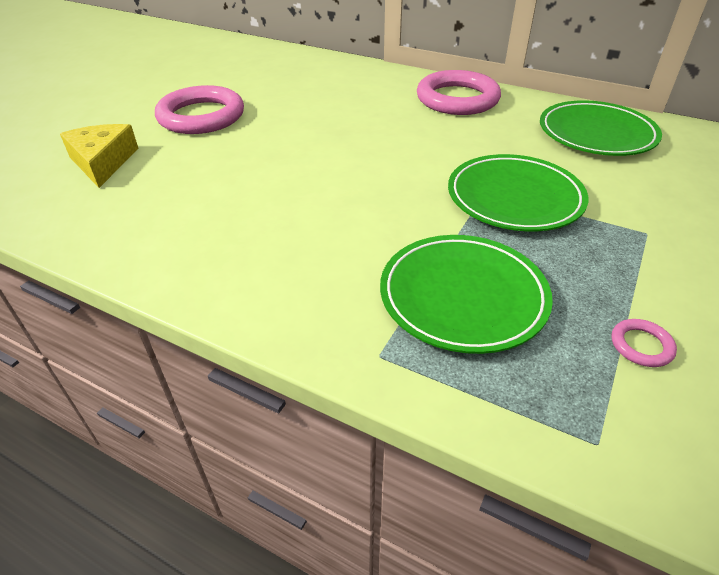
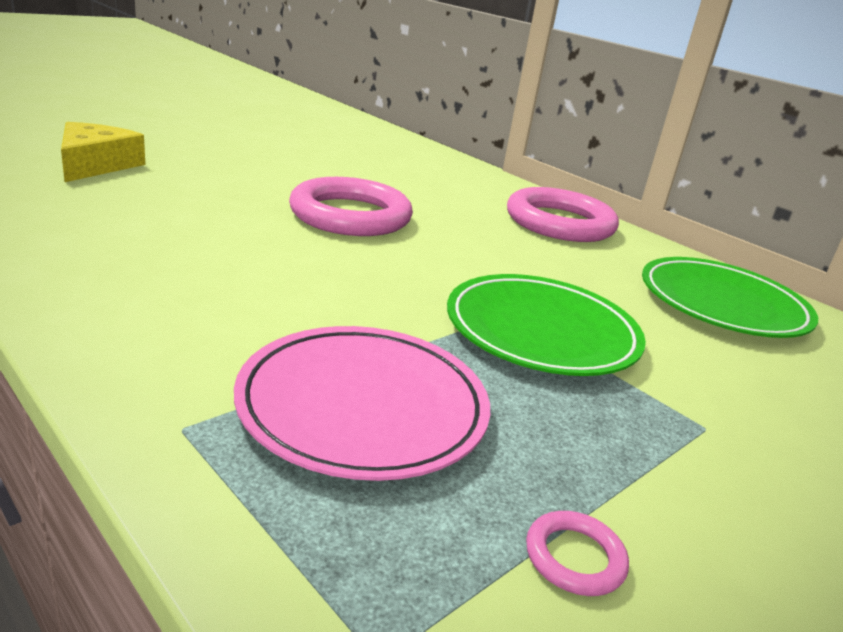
camera: 15 degrees right, 15 degrees down
(201, 116) = (242, 159): pink ring -> pink ring (350, 215)
(463, 296) = (363, 406): green plate -> pink plate

